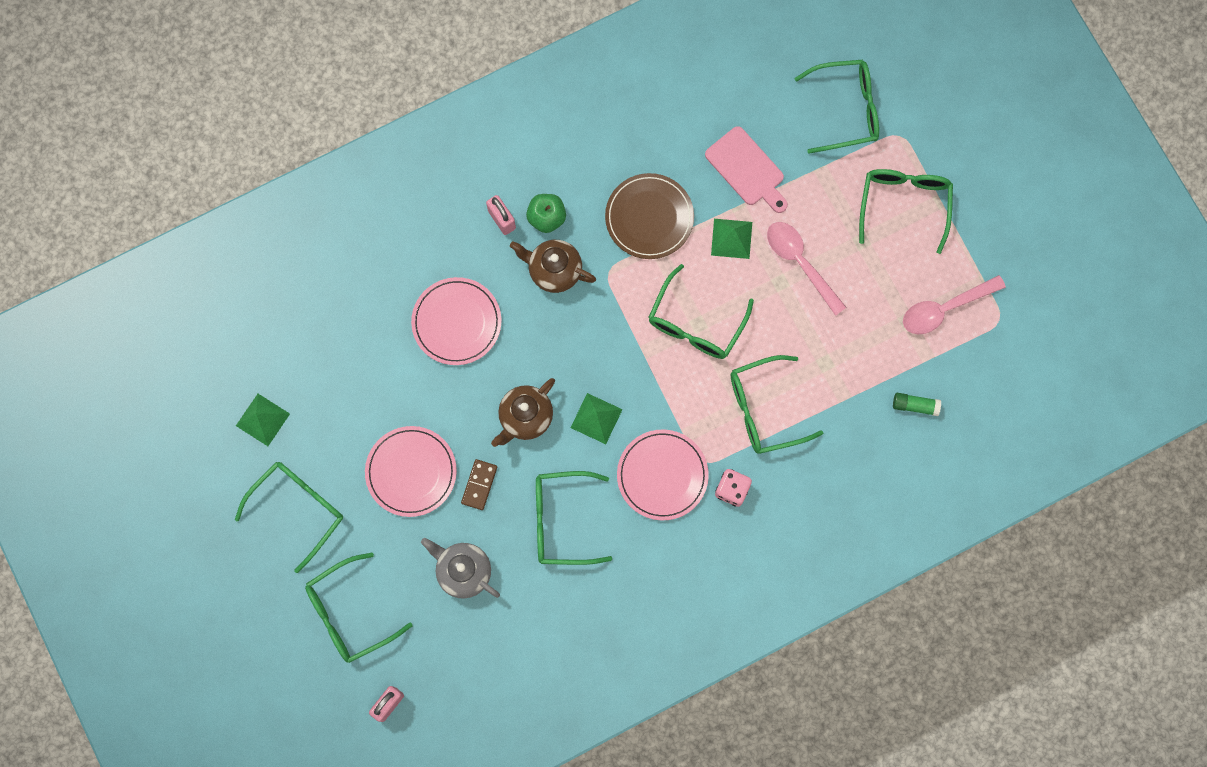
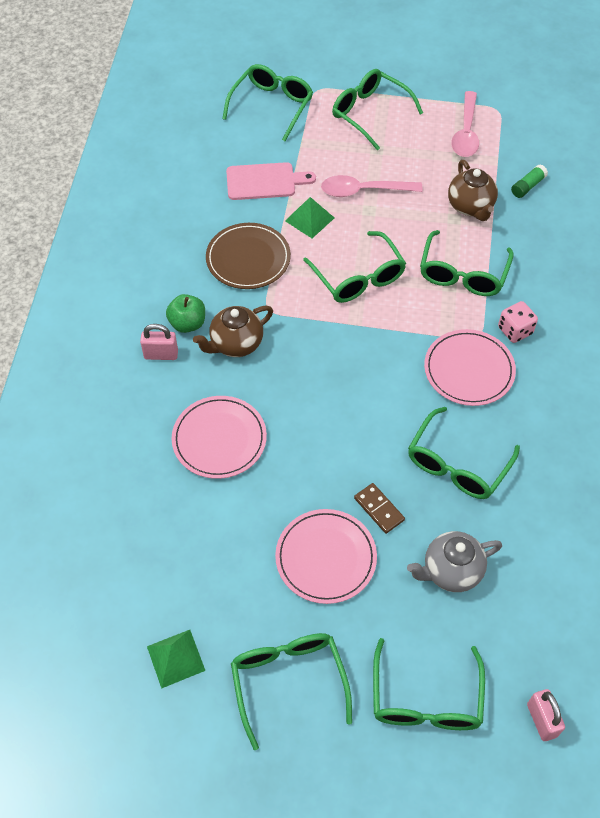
camera: 55 degrees left, 20 degrees down
(525, 417) = (344, 438): brown teapot -> brown teapot (470, 207)
(596, 418) = (385, 387): green pyramid -> none

